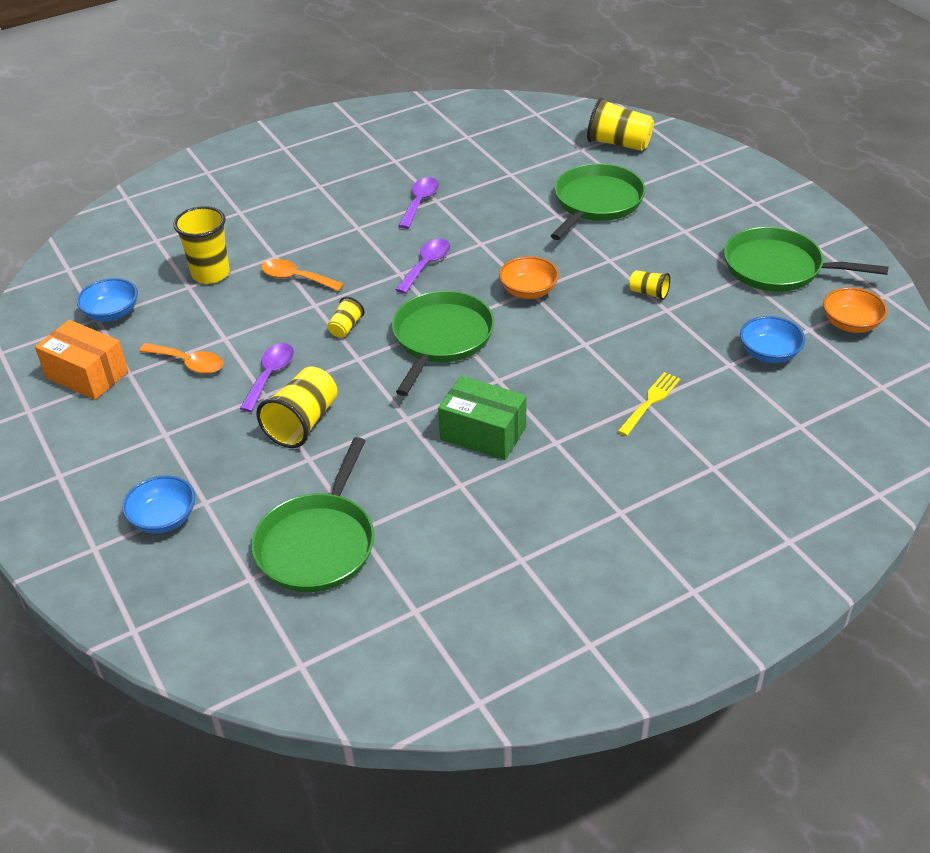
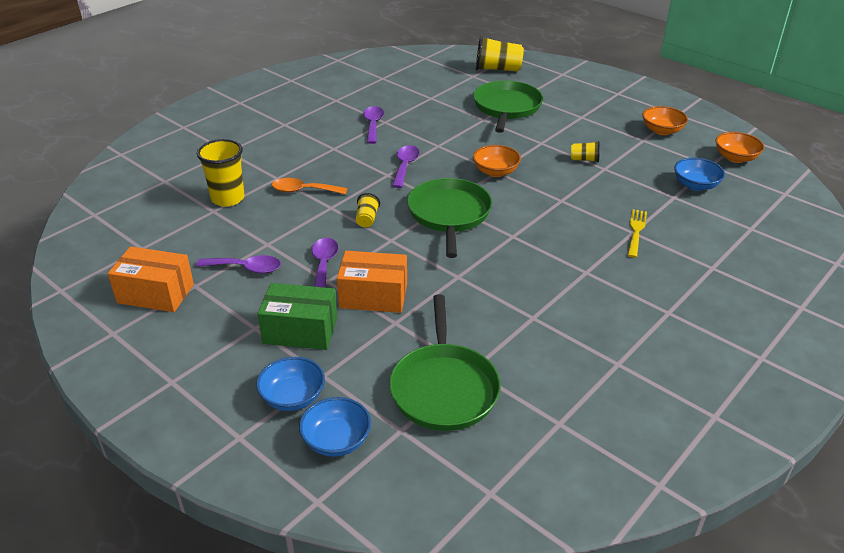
camera: 20 degrees left, 5 degrees down
(112, 313) = (153, 241): blue bowl -> blue bowl (336, 440)
(189, 363) = (246, 268): orange spoon -> purple spoon
(303, 423) = (373, 296): yellow cup -> orange box
(483, 433) = (526, 276): green box -> green box (300, 331)
(778, 268) = (662, 130): green pan -> orange bowl

